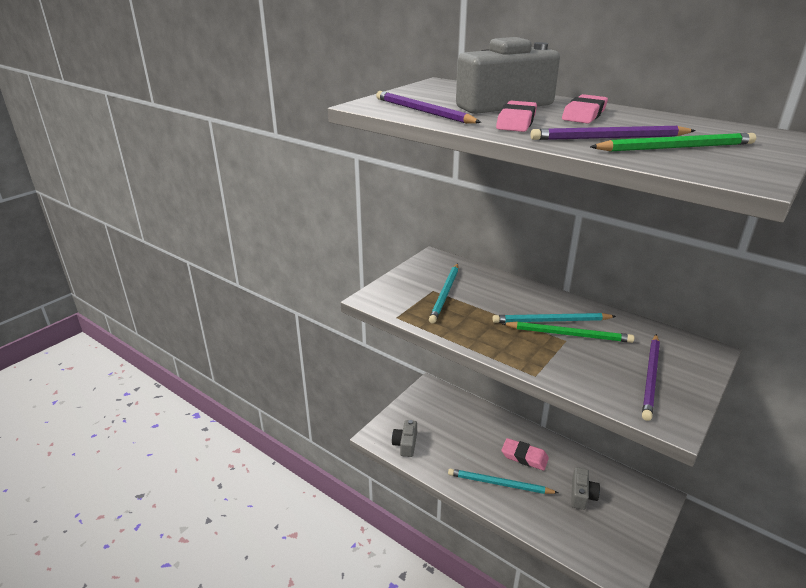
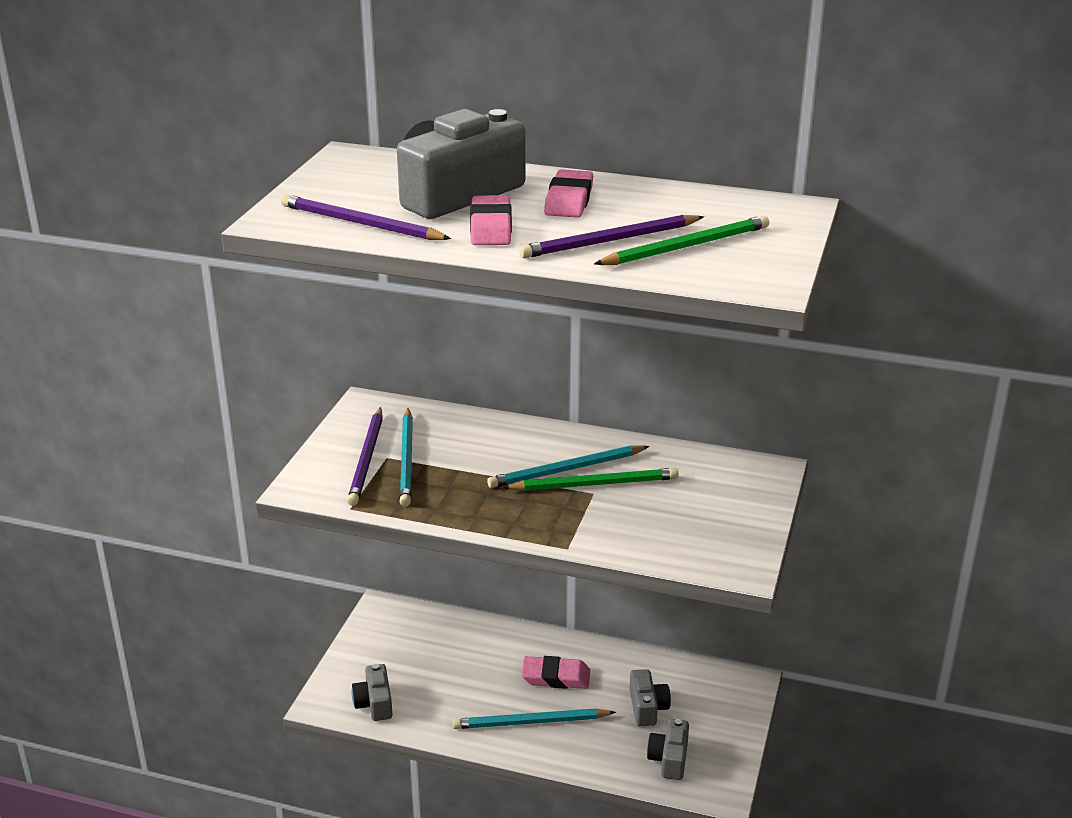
camera: 20 degrees left, 0 degrees up
(589, 538) = (669, 759): none -> grey camera
(650, 377) = (707, 519): purple pencil -> purple pencil (367, 459)

